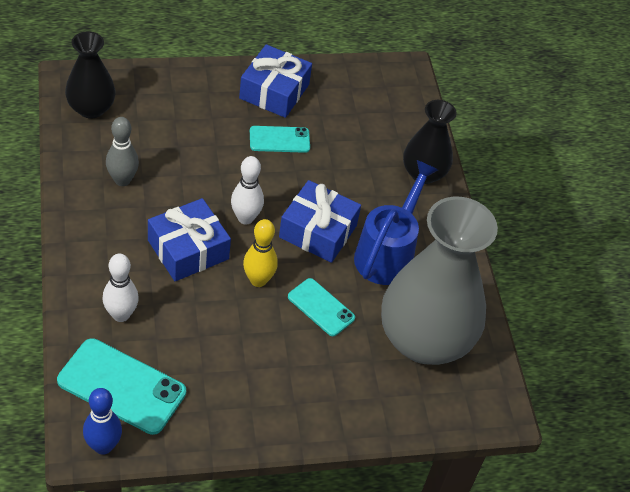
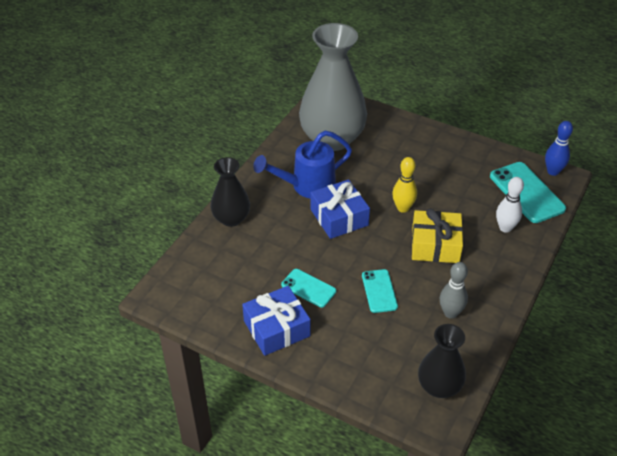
camera: 135 degrees left, 5 degrees down
(188, 249) = (435, 245): blue gift -> yellow gift
(245, 218) = (380, 247): white bowling pin -> none
(321, 307) = (376, 178): turquoise phone -> turquoise phone (379, 291)

